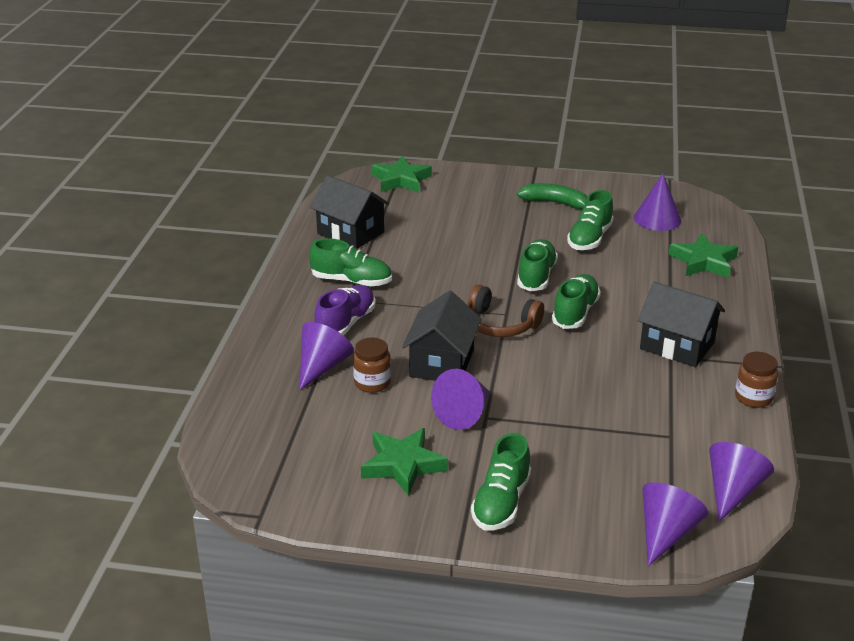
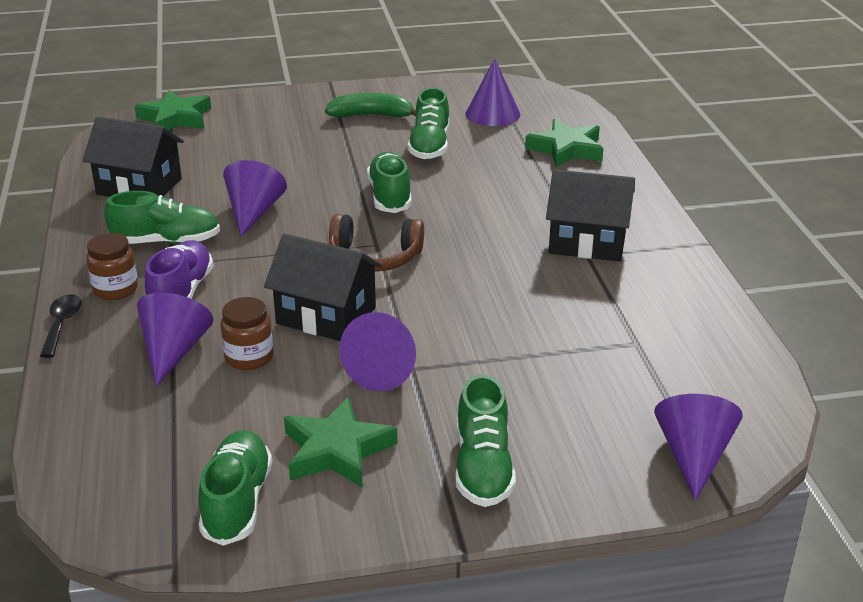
camera: 20 degrees left, 0 degrees up
(254, 330) = (62, 324): none -> black spoon
(442, 363) = (326, 316): black house -> black house turned 60 degrees counterclockwise
(575, 313) = (455, 228): green shoe -> green shoe (237, 502)
(732, 491) = (737, 389): purple cone -> purple cone (253, 212)
(753, 398) = (700, 281): brown jar -> brown jar (115, 289)

